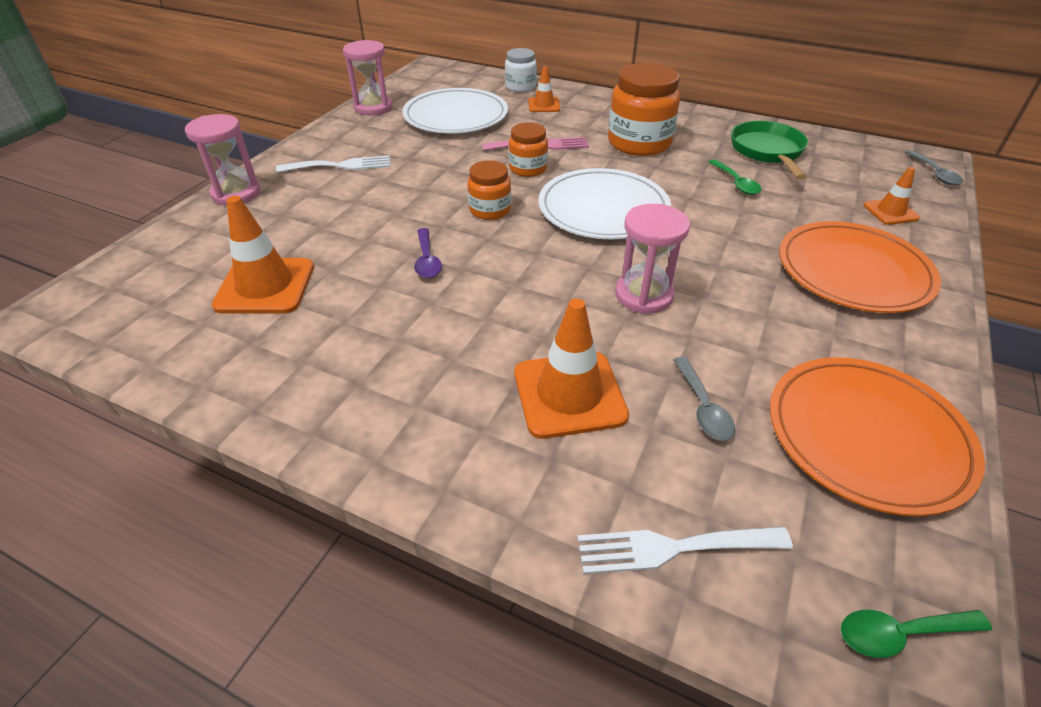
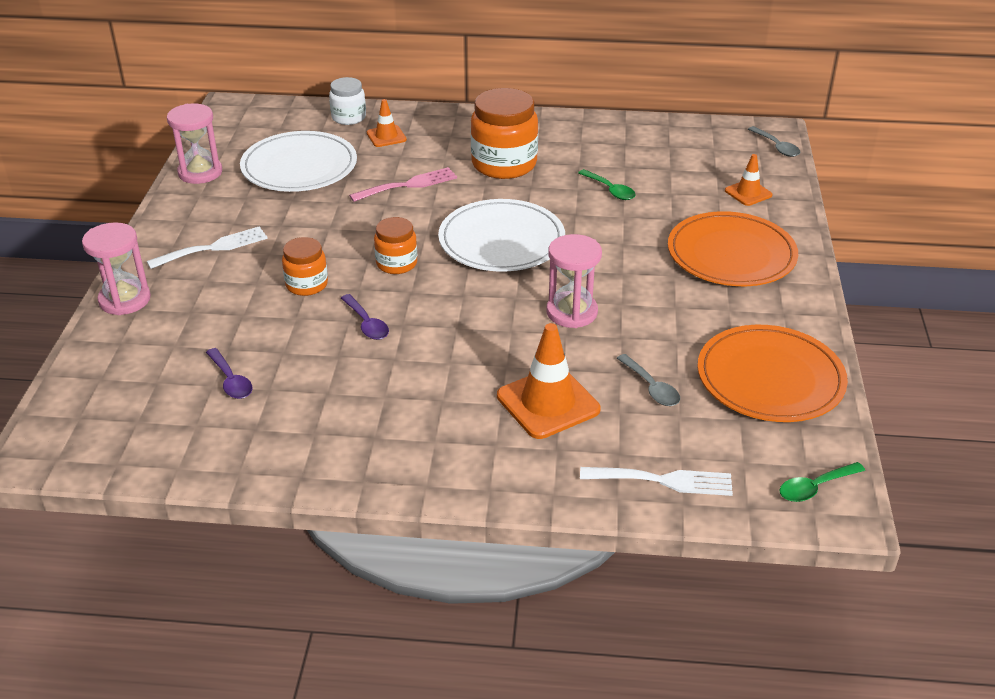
camera: 20 degrees left, 5 degrees down
(265, 286) = (231, 380): orange traffic cone -> purple spoon
(528, 169) = (409, 213): orange jar -> orange jar (307, 284)
(672, 548) = (664, 481): white fork -> white fork turned 150 degrees counterclockwise
(767, 151) = (627, 151): green pan -> none

